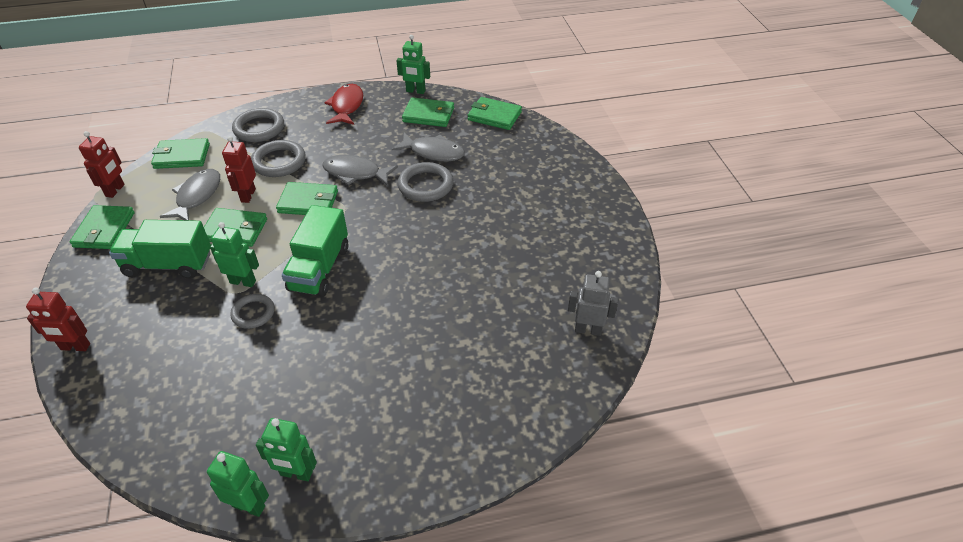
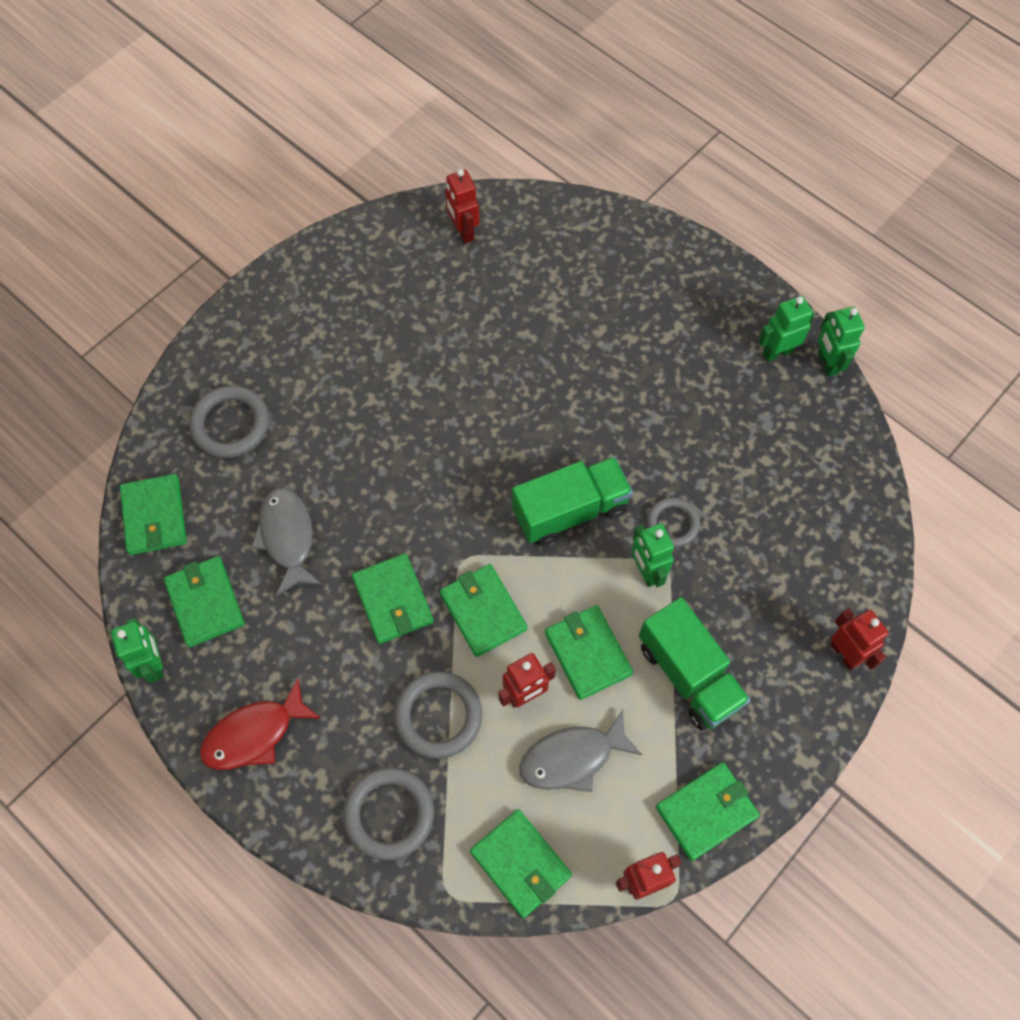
camera: 125 degrees left, 20 degrees up
(296, 473) = (777, 352): green robot -> green robot turned 90 degrees counterclockwise
(355, 173) = (393, 600): grey fish -> green wallet
(425, 185) = (359, 502): grey ring -> grey ring (230, 424)
(588, 330) = (463, 231): grey robot -> red robot

